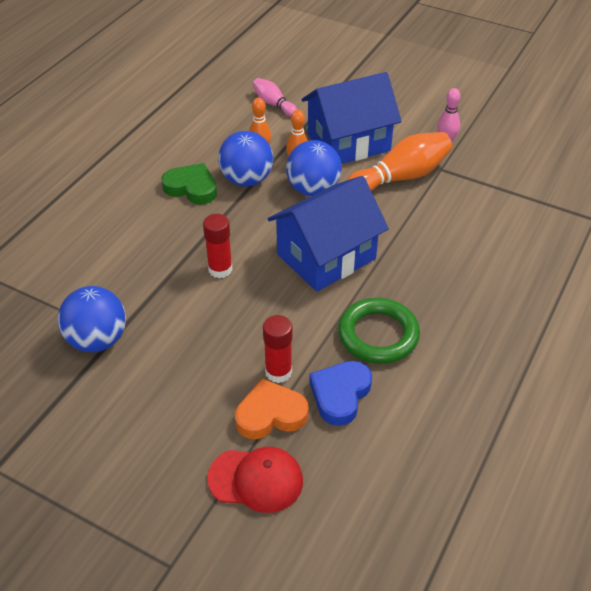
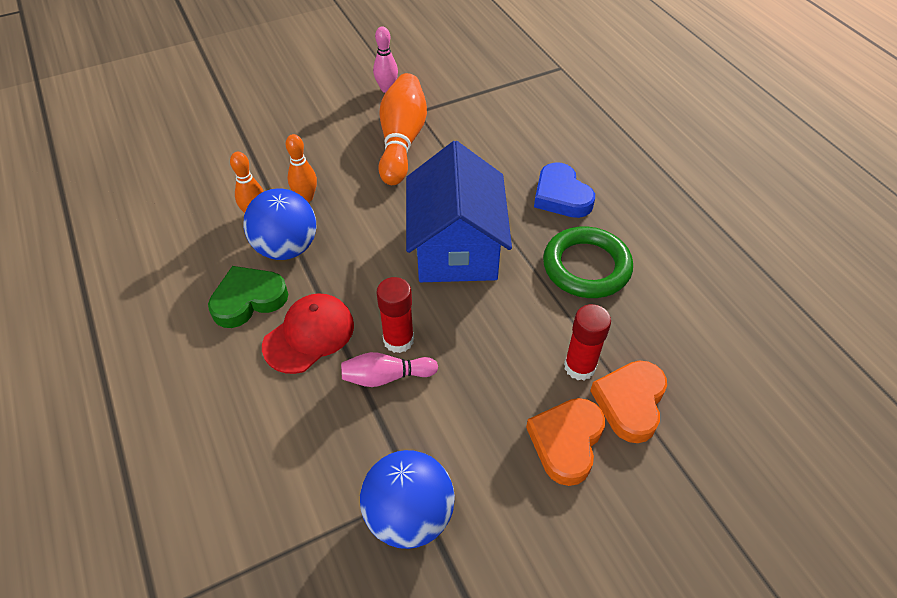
camera: 55 degrees left, 5 degrees up
(208, 392) = (566, 442): none -> orange heart
(256, 480) = (706, 459): red cap -> red cap (309, 335)
(273, 104) = (195, 166): pink bowling pin -> pink bowling pin (386, 377)
(313, 189) = (355, 206): blue ball -> none
(340, 394) = (640, 334): blue heart -> blue heart (561, 196)
(348, 142) = (317, 147): blue house -> none

